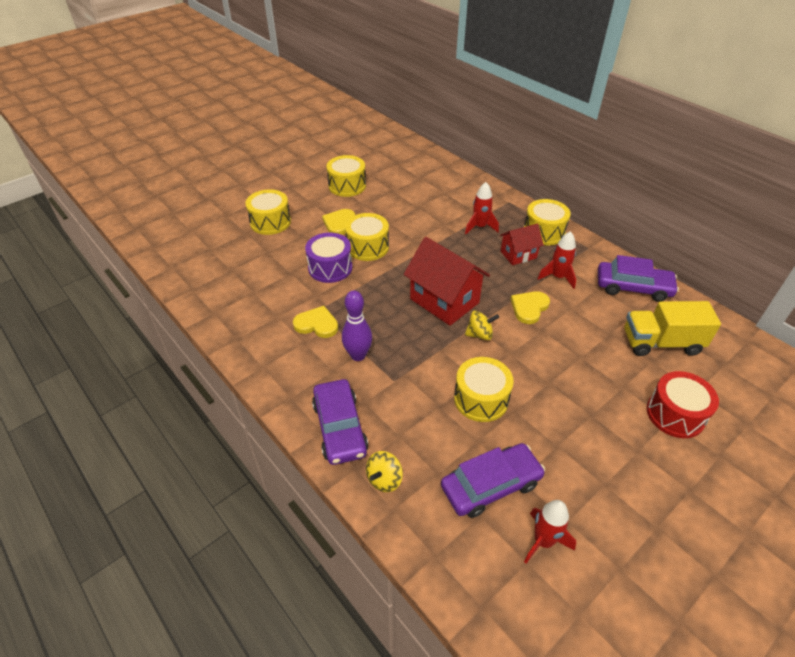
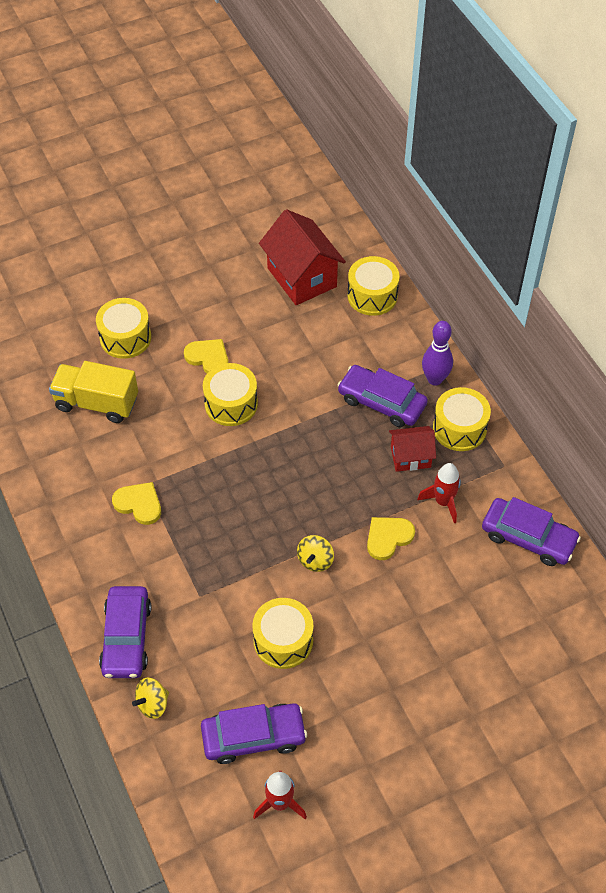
camera: 15 degrees right, 10 degrees up
(330, 268) = (177, 426): purple drum -> none
(339, 223) = (208, 358): yellow heart -> yellow heart turned 90 degrees clockwise
(347, 186) = (237, 295): yellow drum -> yellow drum (372, 296)
(358, 355) = (171, 556): purple bowling pin -> purple bowling pin (435, 379)
(444, 301) = (293, 505): red house -> red house (302, 277)
(480, 227) = (381, 402): red rocket -> purple car
(480, 334) = (315, 560): yellow spinning top -> yellow spinning top turned 105 degrees clockwise
(661, 343) = (518, 621): yellow truck -> yellow truck (96, 403)
(675, 414) = (483, 710): red drum -> none

